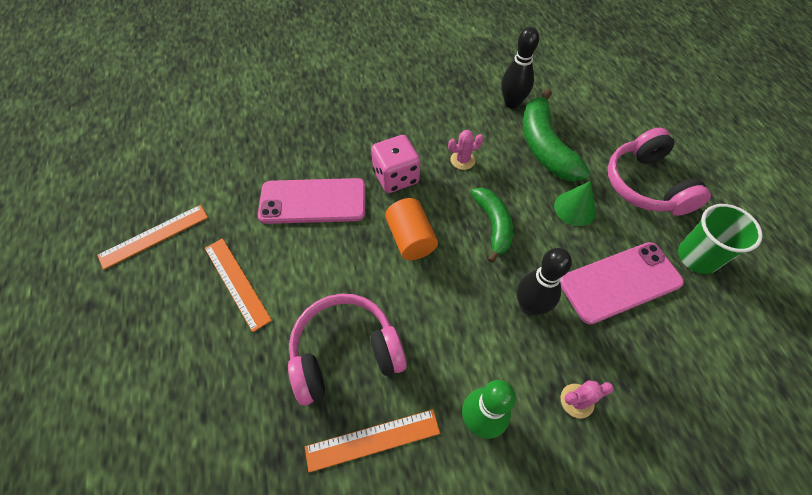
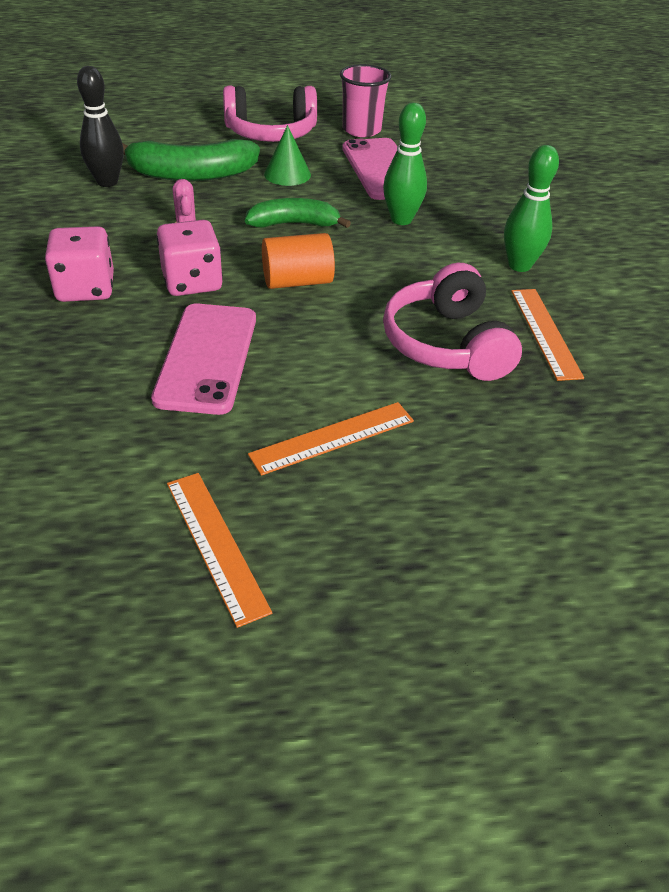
camera: 85 degrees left, 15 degrees down
(377, 126) = (86, 288): none -> pink dice
(530, 306) = (401, 219): black bowling pin -> green bowling pin
(577, 401) = (499, 213): pink cactus -> none
(697, 257) = (361, 130): green cup -> pink cup

